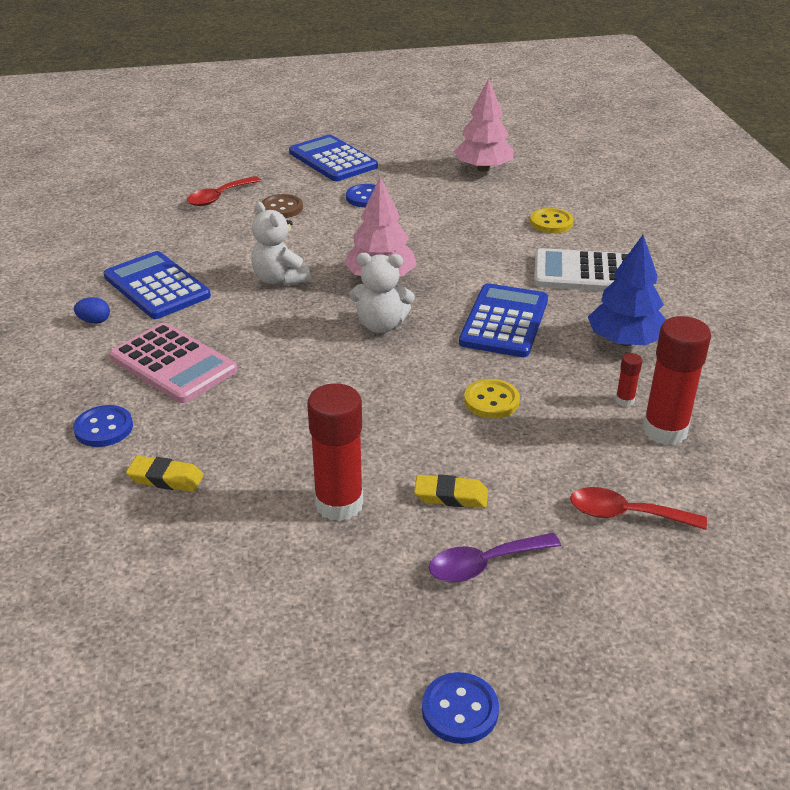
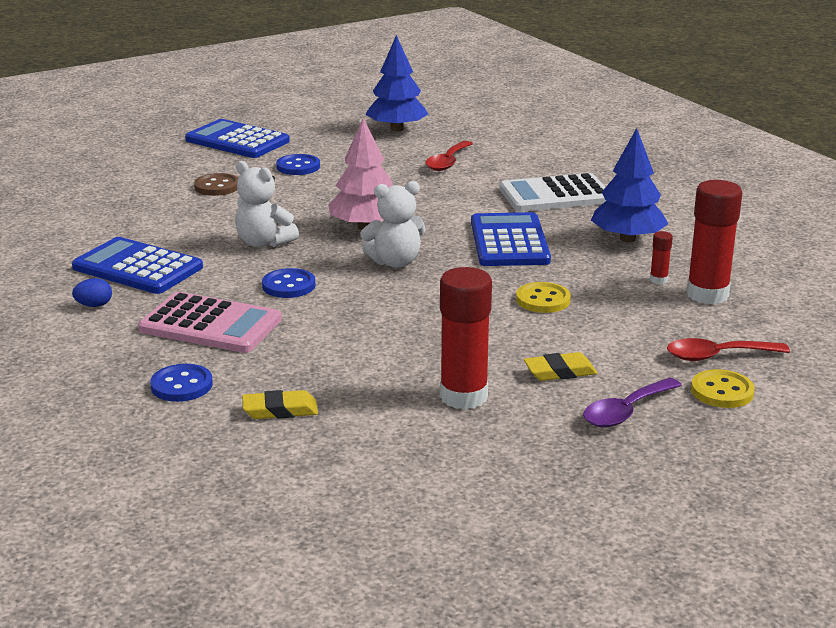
camera: 20 degrees left, 10 degrees down
(219, 197) = (141, 187): red spoon -> red spoon (447, 162)
(460, 710) = (680, 508): blue button -> blue button (288, 286)
(483, 168) = (397, 129): pink tree -> blue tree
(551, 222) = (494, 162): yellow button -> yellow button (722, 391)

